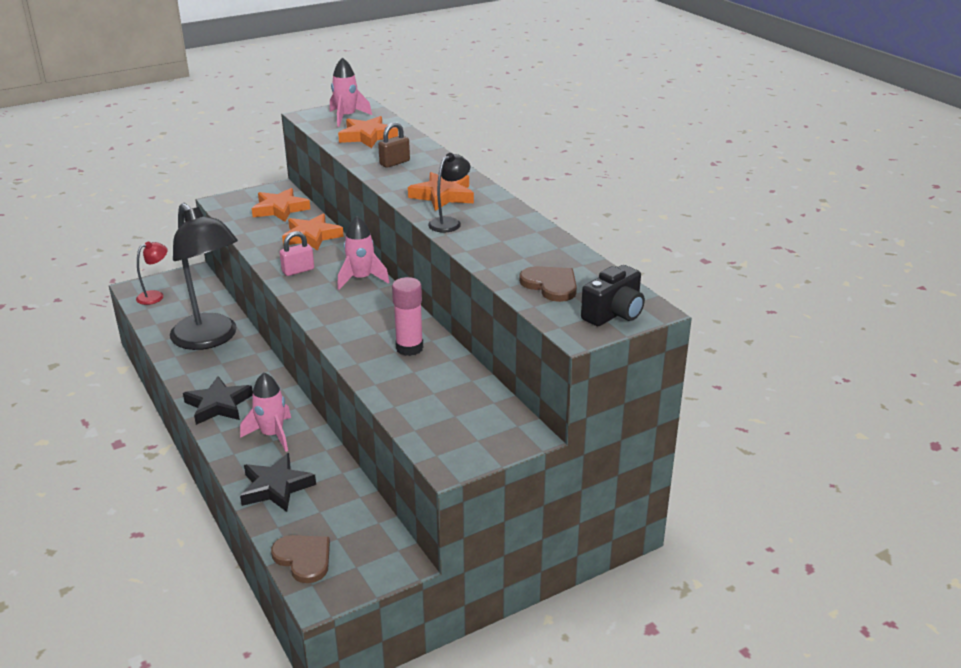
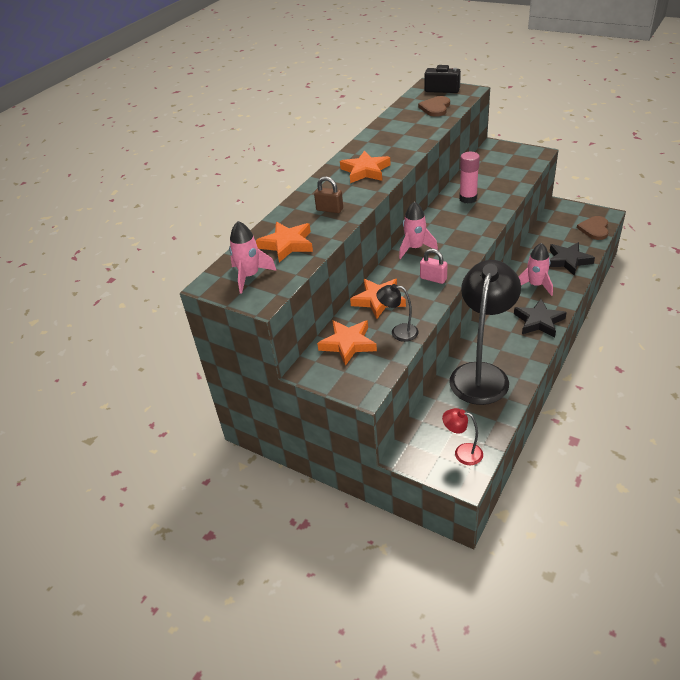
camera: 115 degrees left, 10 degrees up
(449, 222) = (400, 155): black lamp -> black lamp (398, 332)

